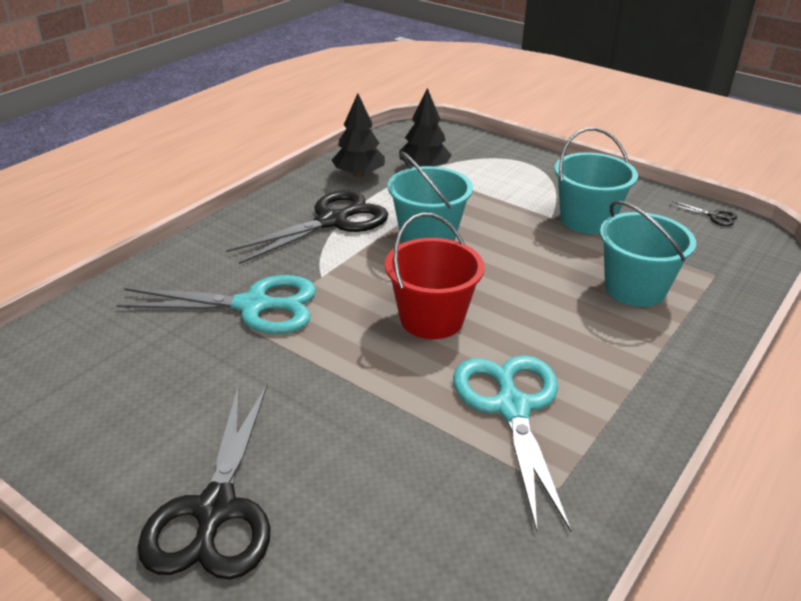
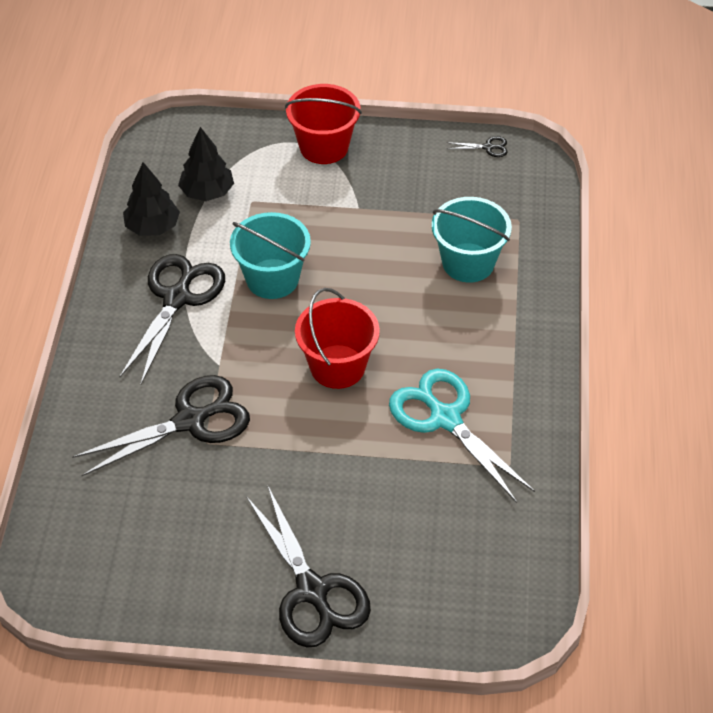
camera: 30 degrees left, 15 degrees up
(253, 306) = (190, 421): turquoise scissors -> black scissors
(551, 172) = (324, 147): none -> red bucket
(587, 220) = (390, 198): turquoise bucket -> none

